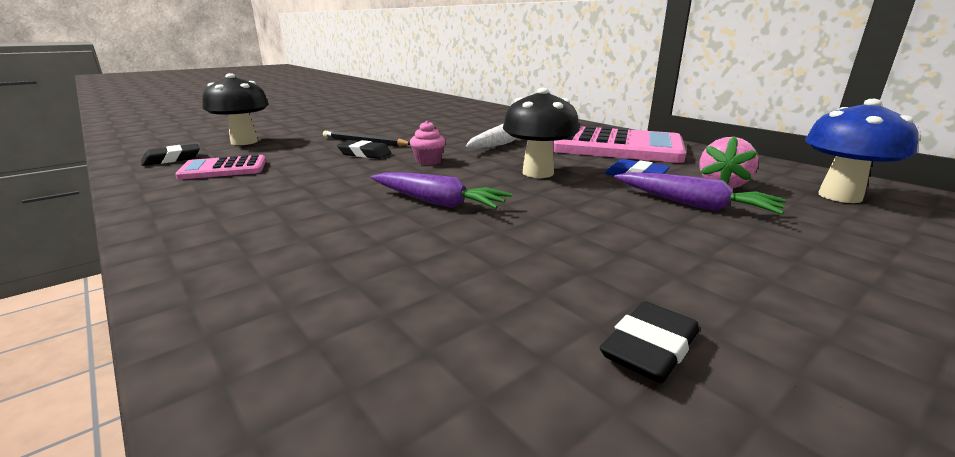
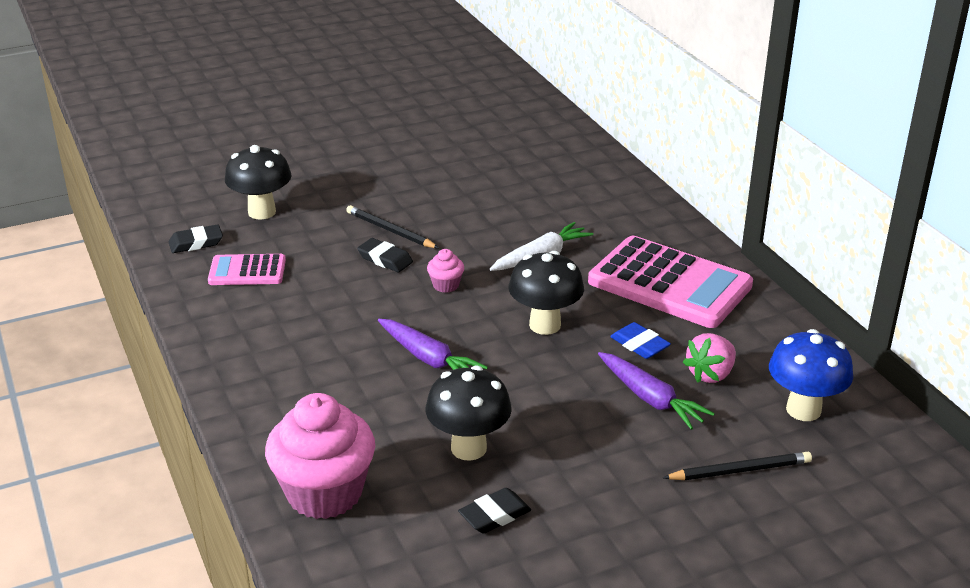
camera: 15 degrees right, 10 degrees up
(334, 366) = (324, 493): none -> pink cupcake
(538, 269) = (468, 448): none -> black mushroom
(873, 246) = (740, 470): none -> black pencil

